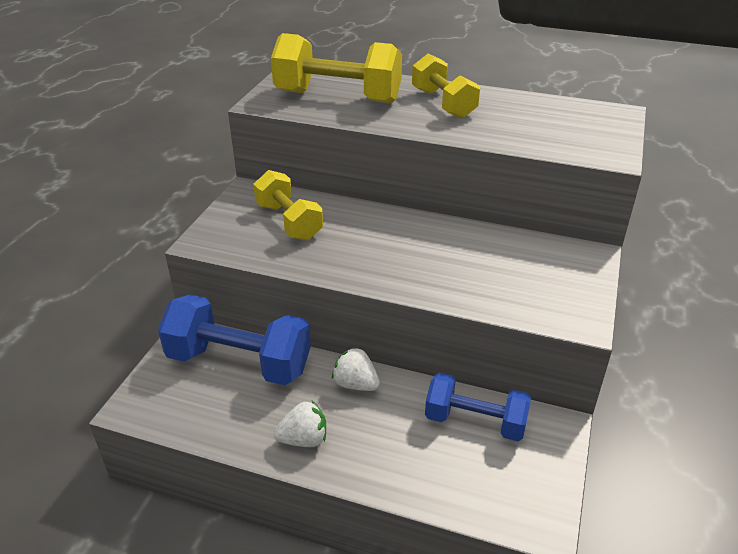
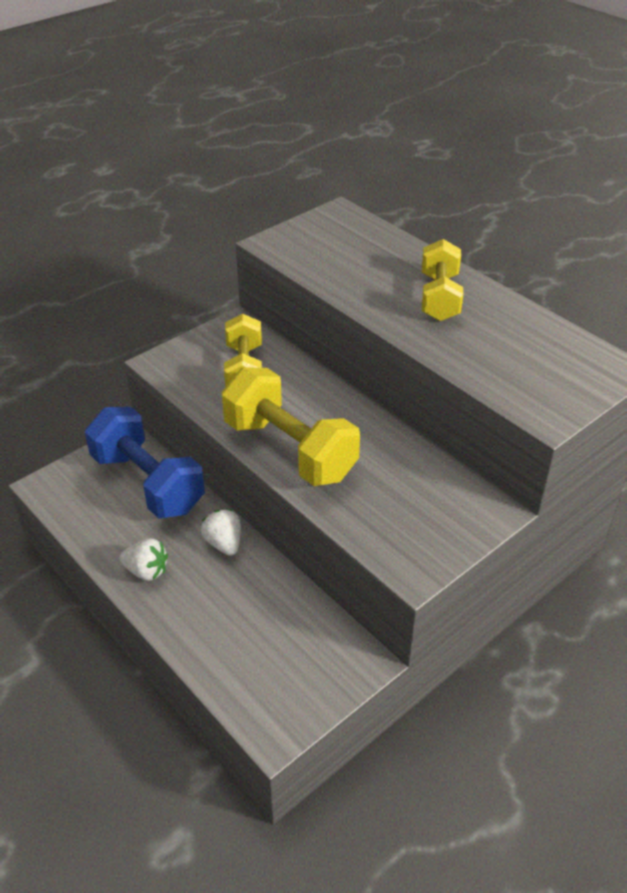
camera: 30 degrees right, 5 degrees up
(338, 97) = (345, 258): yellow dumbbell -> yellow dumbbell (290, 450)
(475, 422) = (295, 622): blue dumbbell -> none

